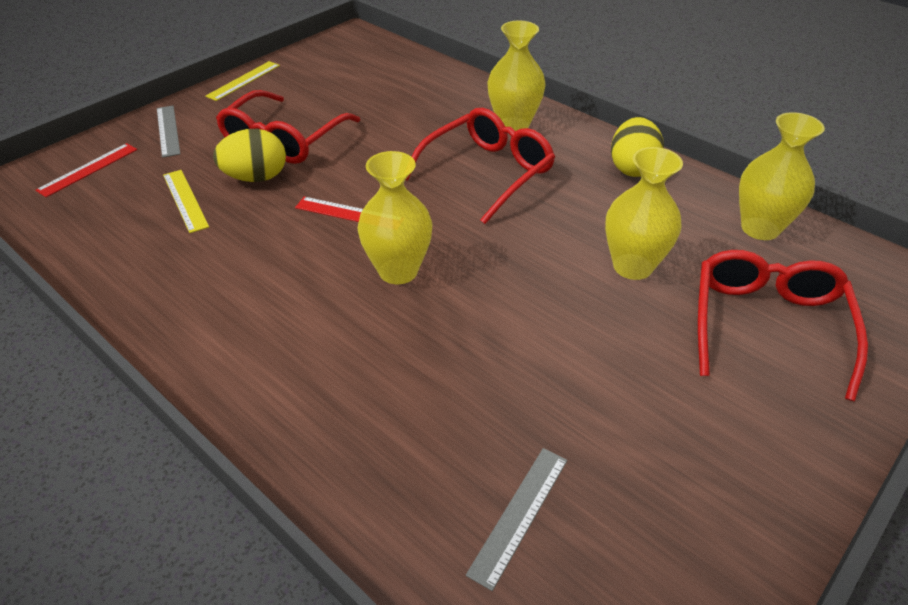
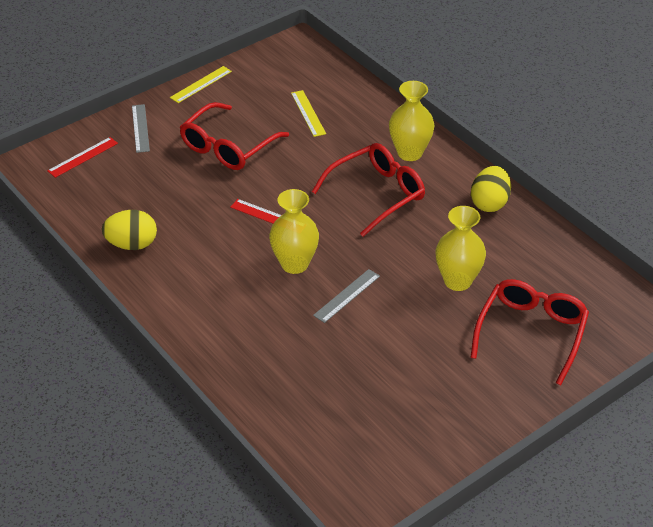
camera: 10 degrees right, 0 degrees up
(185, 200) = (152, 191): yellow ruler -> yellow ruler (308, 113)
(256, 177) = (204, 178): yellow egg -> yellow egg (132, 244)
(519, 514) = (334, 417): grey ruler -> grey ruler (347, 295)
(760, 228) = (563, 264): yellow vase -> none

